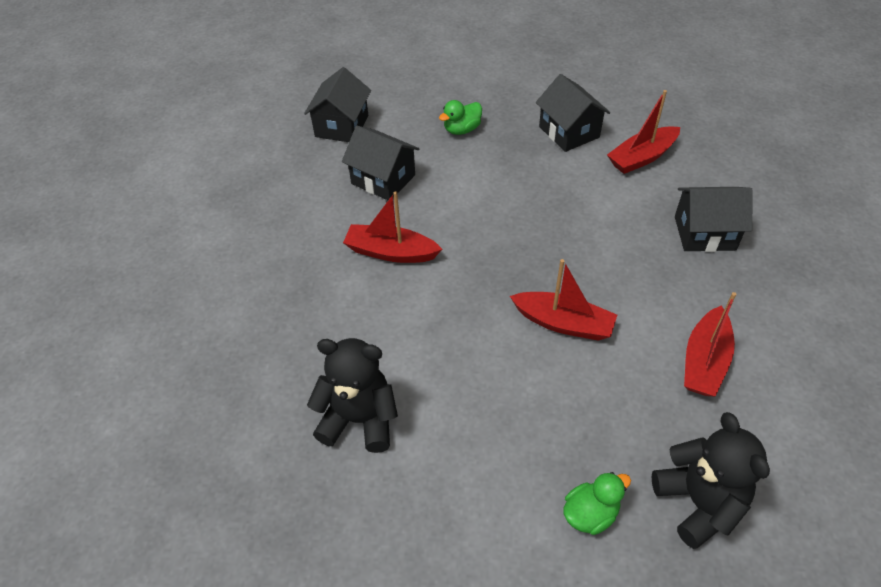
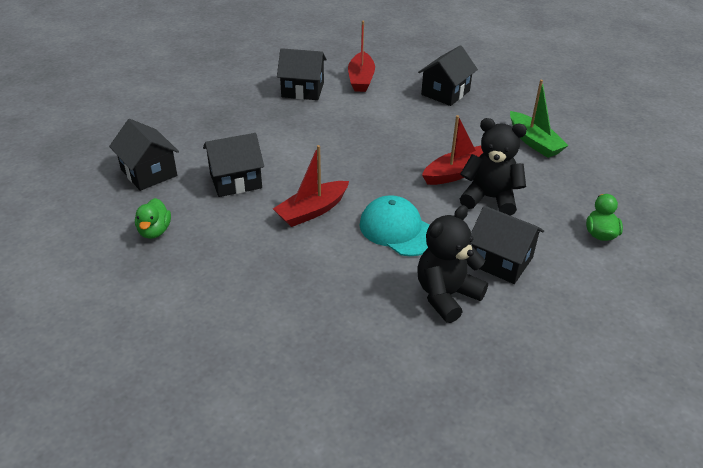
camera: 55 degrees left, 10 degrees down
(422, 328) = (398, 230): none -> turquoise cap
(452, 438) = (500, 261): none -> black house
(462, 129) = (237, 125): green duck -> green duck (154, 231)
(699, 503) = (622, 193): black teddy bear -> black teddy bear (490, 198)
(704, 361) = (534, 142): red boat -> green boat

